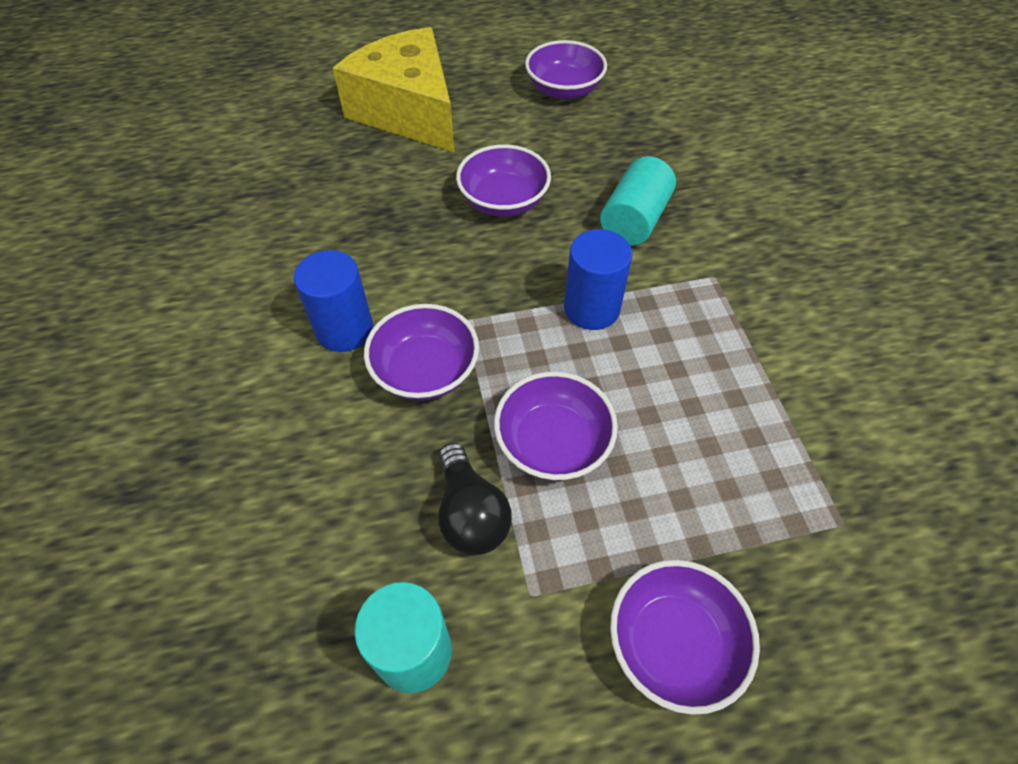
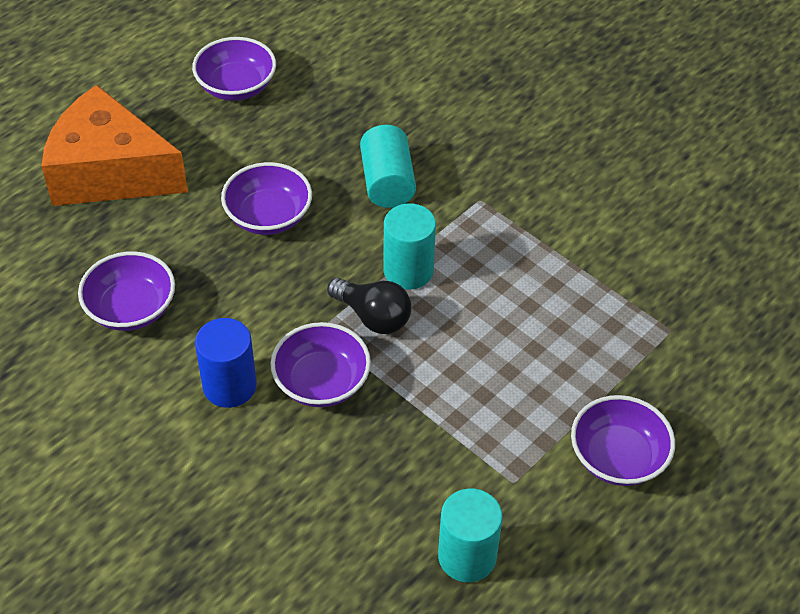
camera: 35 degrees left, 5 degrees down
(408, 111) = (110, 172): yellow cheese -> orange cheese
(470, 513) = (435, 457): black light bulb -> black light bulb (373, 316)
(553, 443) = (455, 381): purple bowl -> purple bowl (131, 309)
(591, 308) = (408, 271): blue cylinder -> turquoise cylinder

